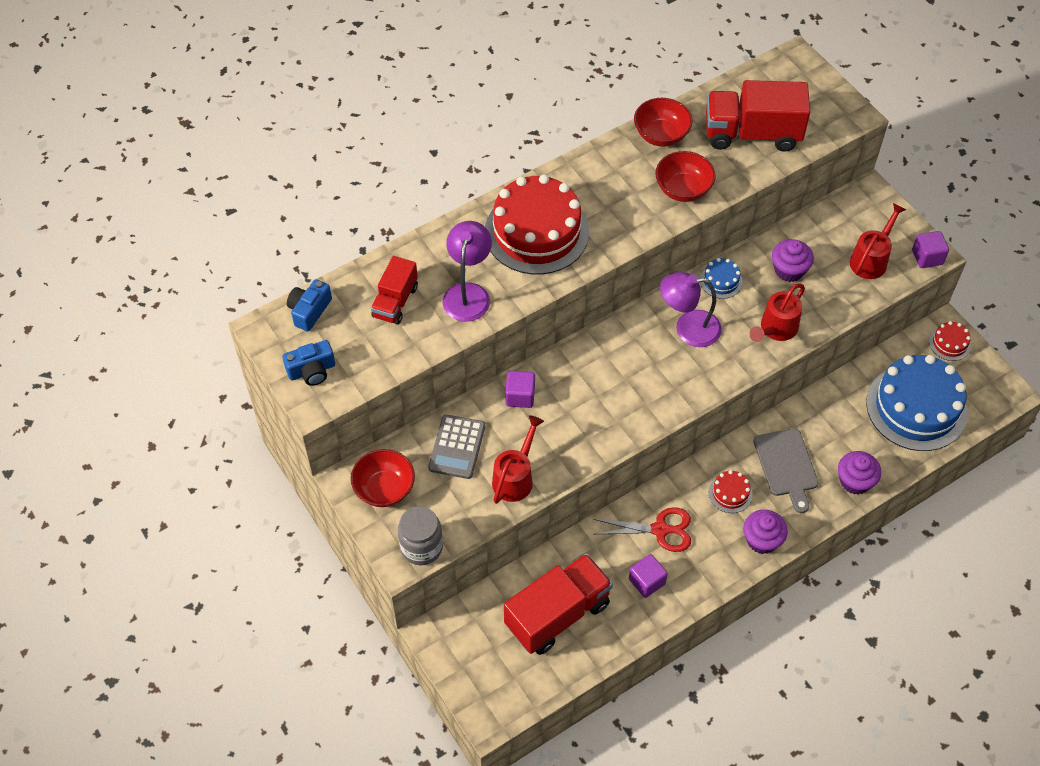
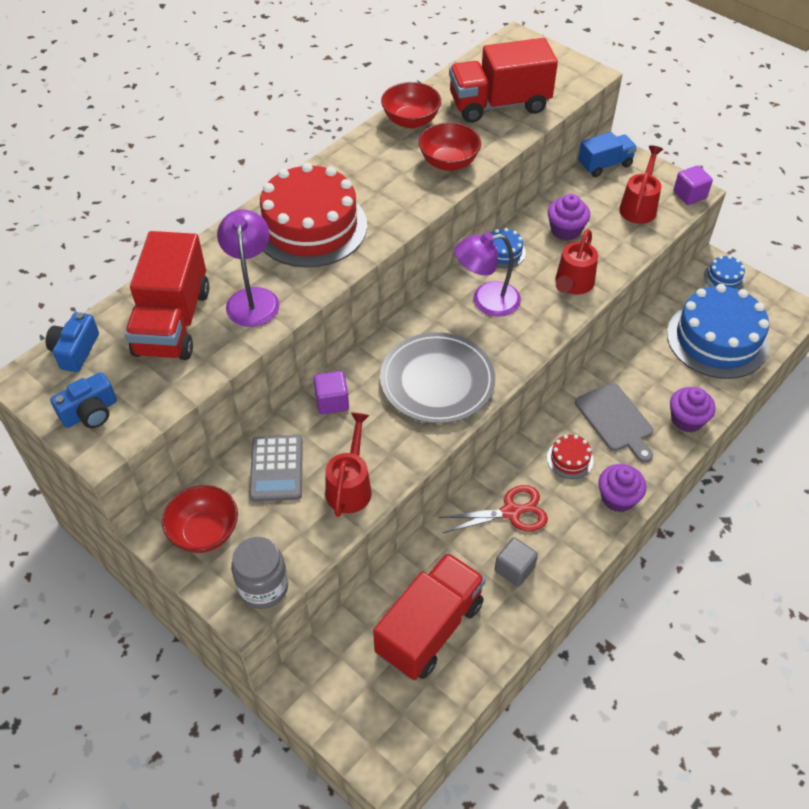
camera: 15 degrees left, 5 degrees down
(395, 302) = (173, 322): red truck -> red truck, size x1.72
(619, 398) = (437, 381): none -> grey plate
(646, 581) = (514, 569): purple cube -> grey cube
(853, 205) = (604, 165): none -> blue truck
(949, 343) = (724, 277): red cake -> blue cake

